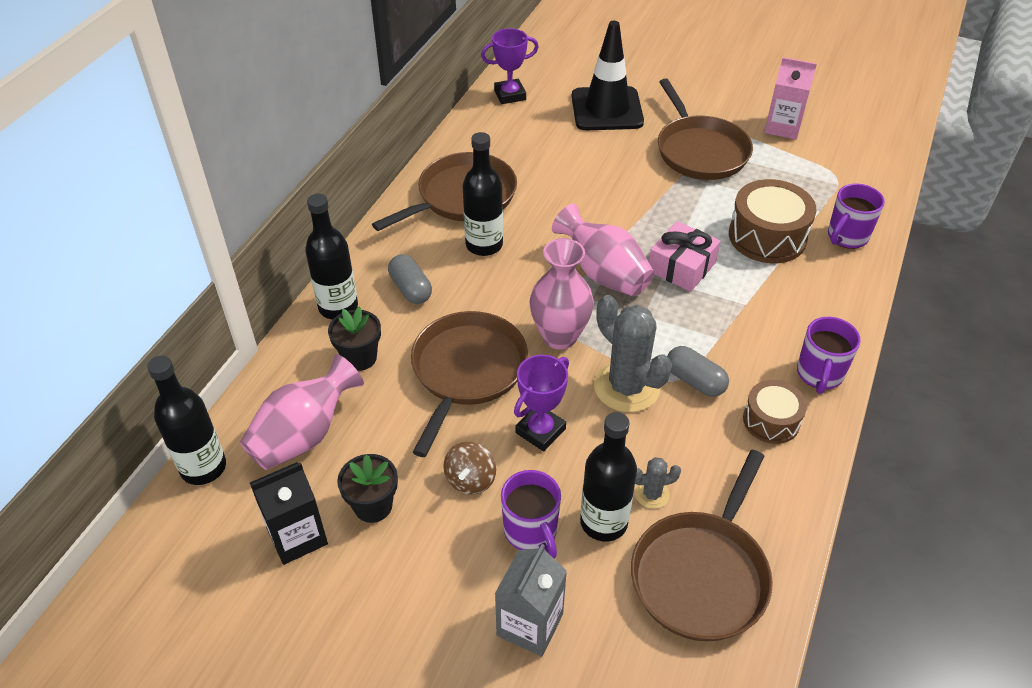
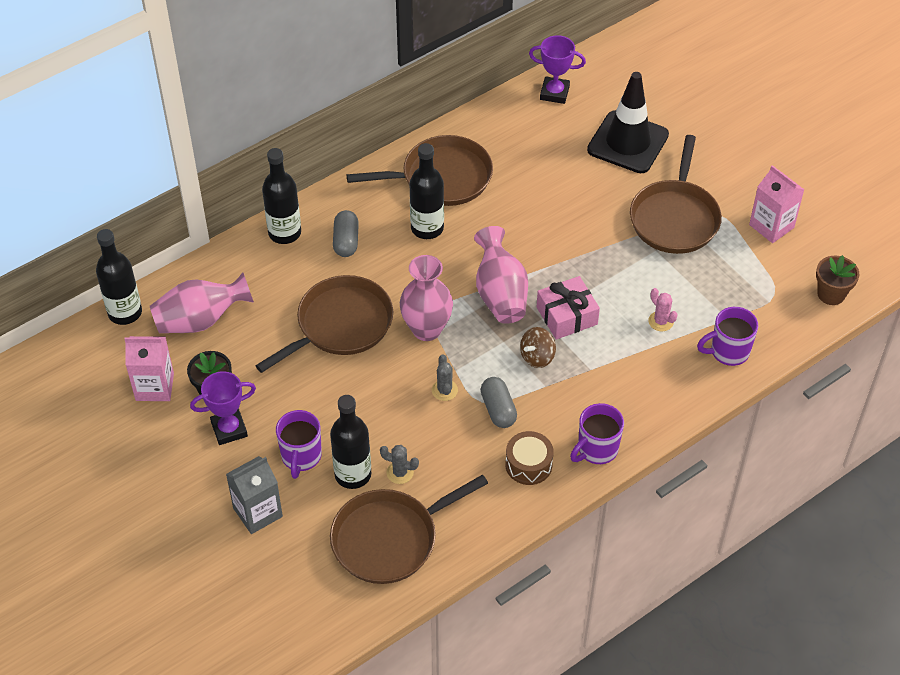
camera: 30 degrees right, 5 degrees up
(297, 536) = (154, 387): black carton -> pink carton
(359, 358) = (273, 280): black flower pot -> none
(470, 480) = (287, 403): brown spinning top -> brown spinning top (537, 357)
(540, 431) = (359, 392): purple trophy -> purple trophy (229, 429)
(626, 387) = (444, 390): grey cactus -> grey cactus, size x0.48
(767, 236) = (661, 321): brown drum -> pink cactus
(879, 158) = (831, 294): none -> brown flower pot

